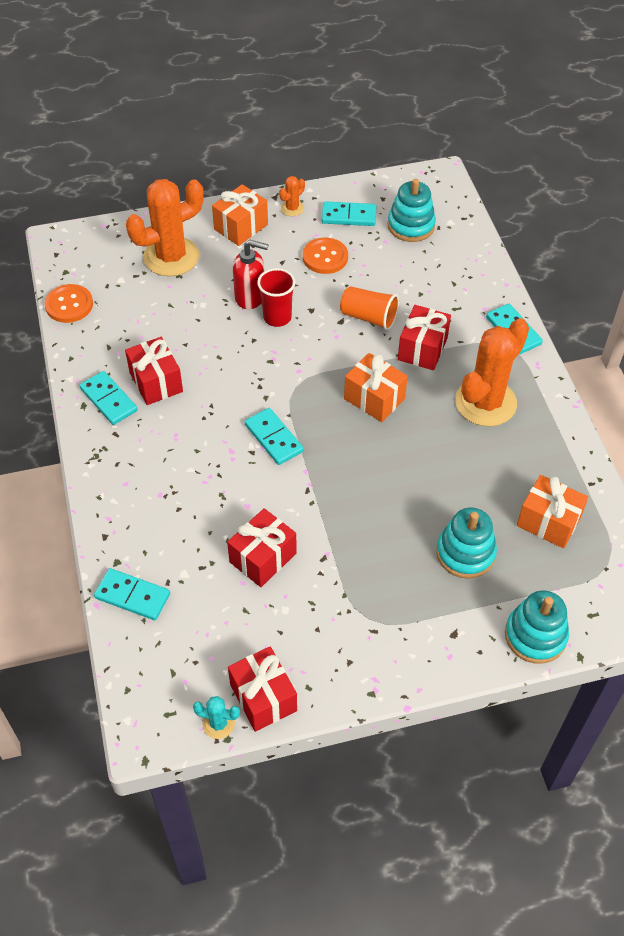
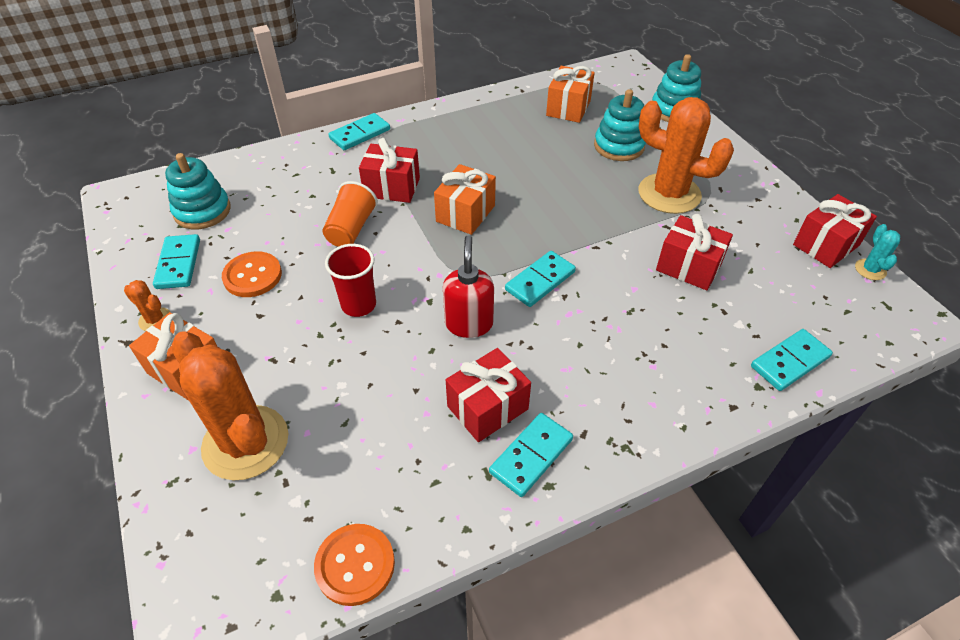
camera: 100 degrees left, 5 degrees down
(132, 596) = (789, 361): turquoise domino -> turquoise domino turned 45 degrees clockwise
(250, 297) = (325, 336): red soap dispenser -> red soap dispenser (469, 323)
(485, 402) = (452, 145): orange cactus -> orange cactus (669, 194)

